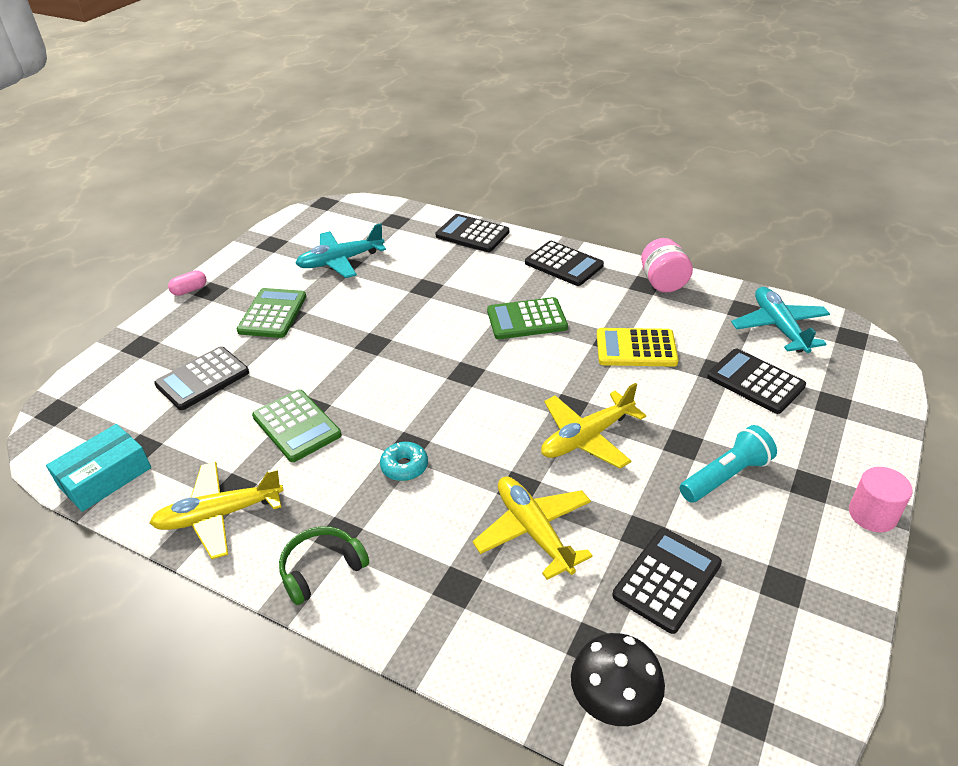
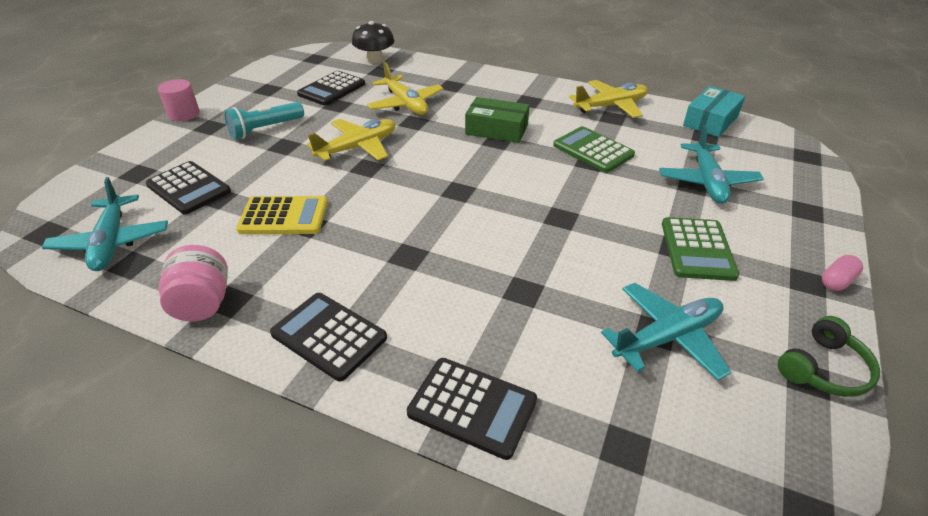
camera: 175 degrees right, 0 degrees up
(202, 379) = (707, 182): black calculator -> turquoise plane
(322, 569) = (531, 88): green headphones -> green headphones (823, 369)
(404, 467) = (496, 129): turquoise donut -> green box
(526, 319) = (394, 247): green calculator -> none

